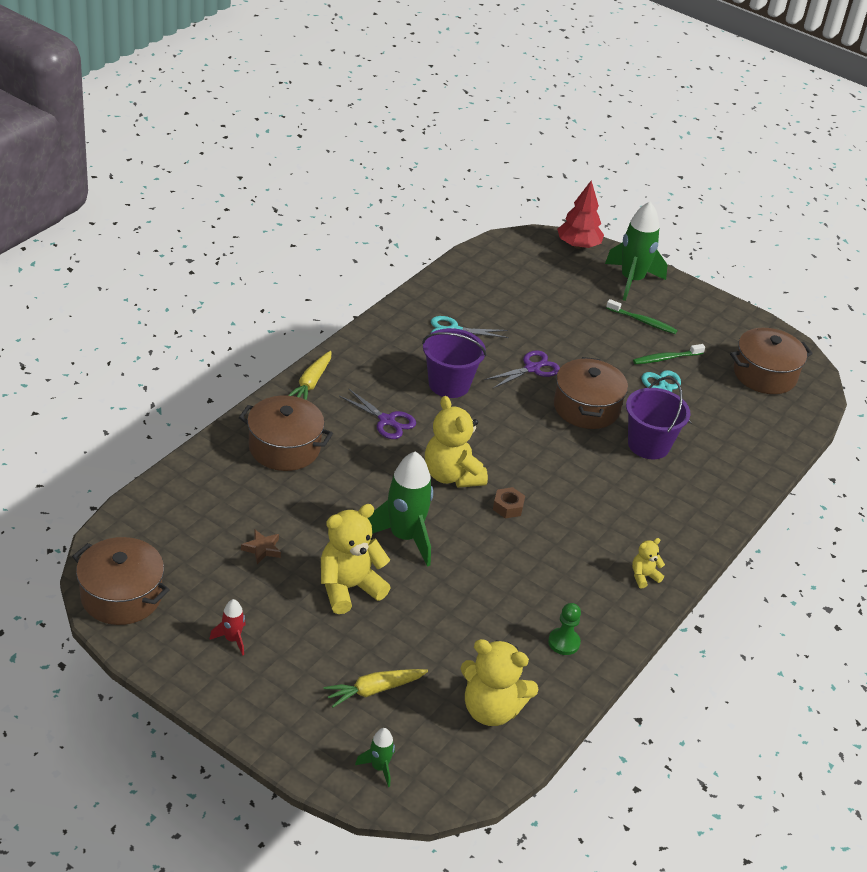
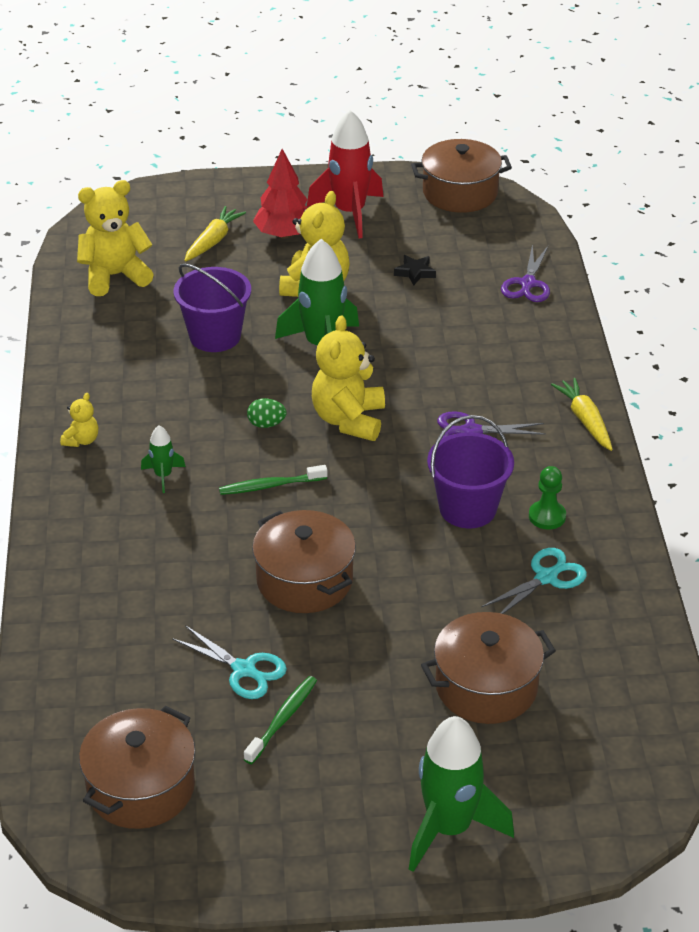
camera: 145 degrees right, 0 degrees up
(232, 639) = (350, 213): red rocket -> red rocket, size x2.11
(262, 549) = (415, 273): brown star -> black star
(284, 447) = (516, 351): brown pot -> brown pot (486, 686)
(379, 767) = (157, 206): green rocket -> green rocket (163, 476)
(451, 475) = (349, 420): yellow teddy bear -> yellow teddy bear turned 105 degrees counterclockwise
(508, 507) = (266, 424): brown nut -> green egg
(532, 368) = (412, 590): purple scissors -> purple scissors (528, 284)
(564, 642) = (103, 348): green pawn -> green pawn (547, 516)
(578, 245) = (582, 840): red tree -> red tree (284, 234)
(643, 321) = (365, 761): green toothbrush -> green toothbrush (270, 486)
(648, 445) = (196, 580): purple bucket -> purple bucket (215, 336)

